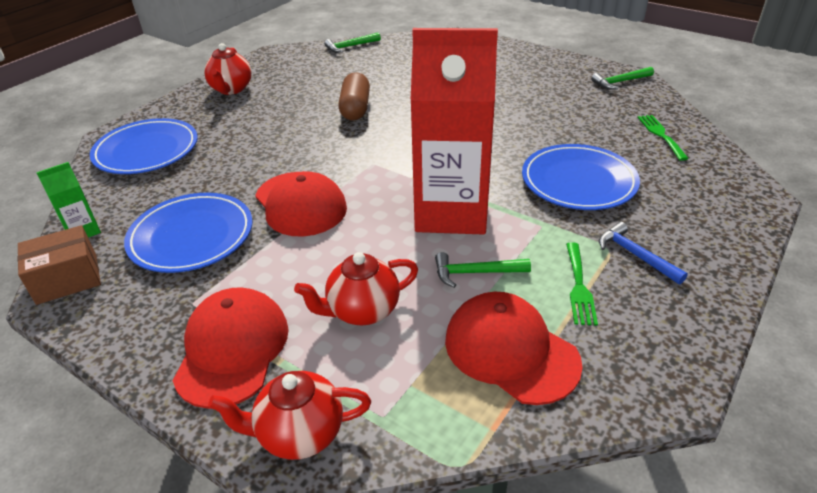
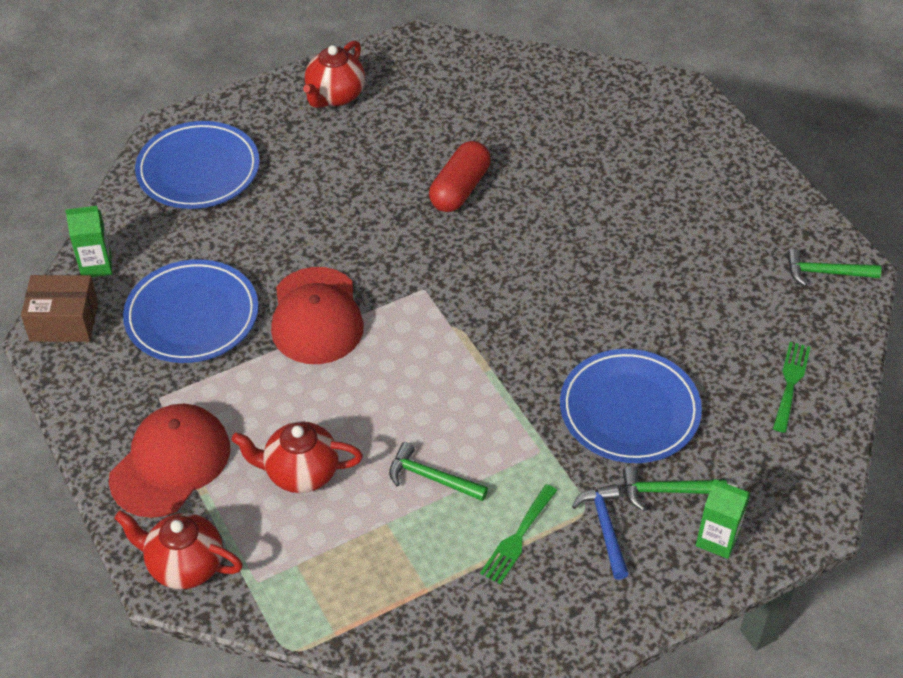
camera: 25 degrees right, 10 degrees up
(350, 46) = (525, 64): green hammer -> green hammer (666, 491)
(355, 108) = (459, 189): brown capsule -> red capsule
(451, 212) = (461, 393): red carton -> none
(510, 351) = (402, 573): red cap -> none
(716, 232) = (717, 539): none -> green carton

